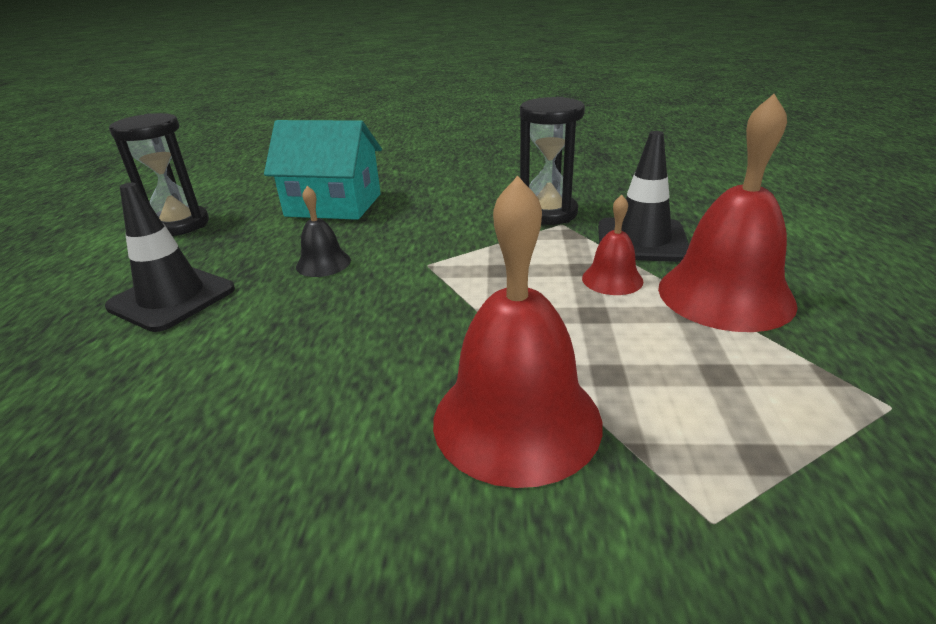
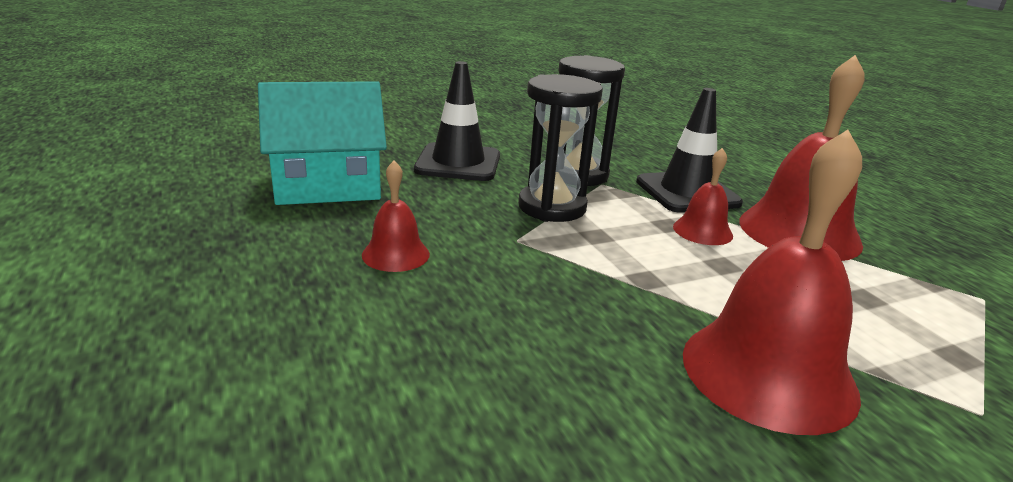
camera: 30 degrees left, 5 degrees down
(172, 298) = (234, 327): black traffic cone -> black traffic cone (458, 163)
(179, 225) = (124, 231): black hourglass -> black hourglass (552, 207)
(323, 263) = (395, 254): black bell -> red bell

